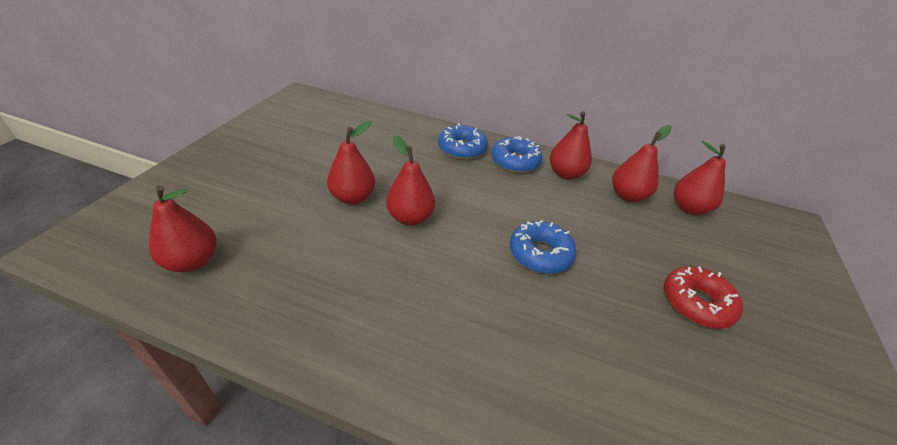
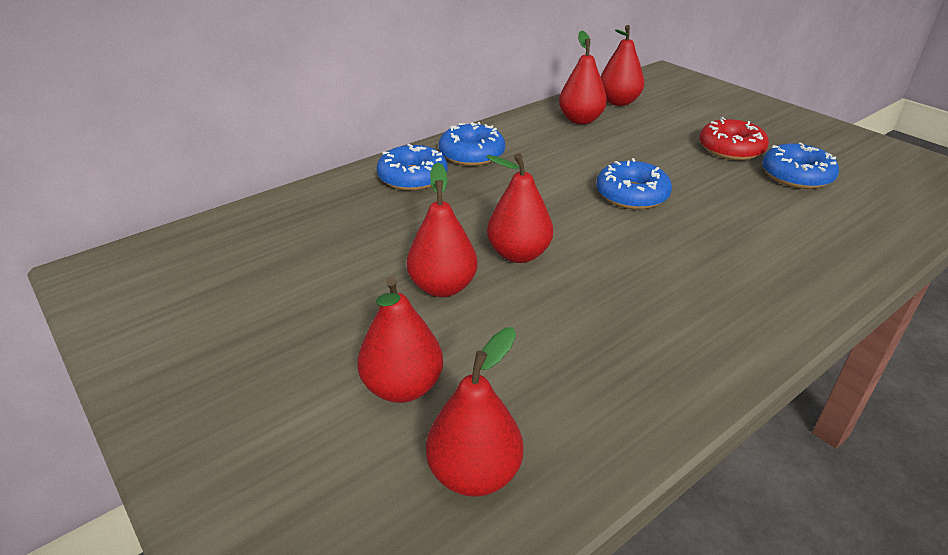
camera: 55 degrees left, 5 degrees down
(565, 174) = (520, 136): red pear -> red pear (402, 387)
(703, 369) = (796, 176): none -> blue donut

